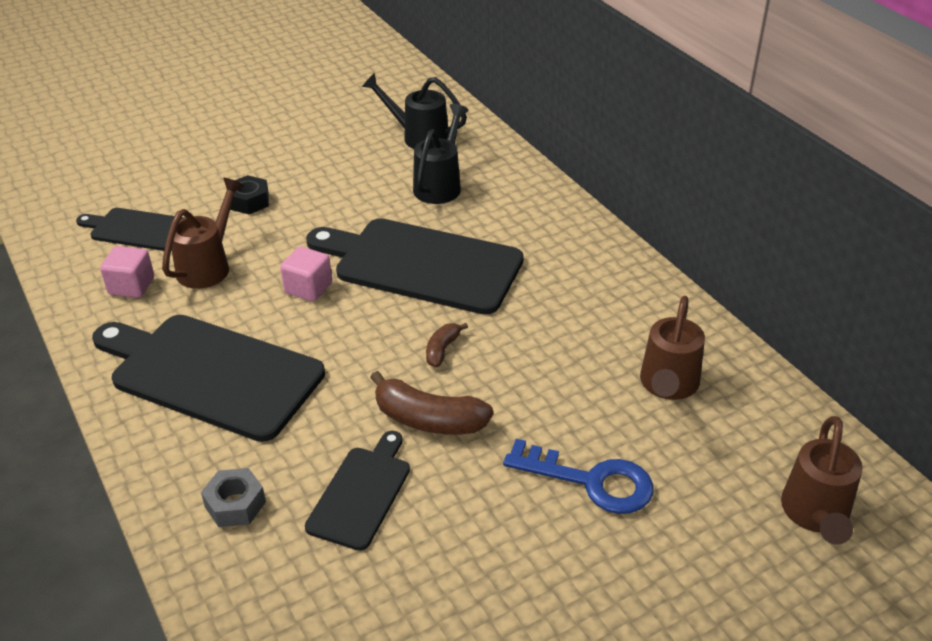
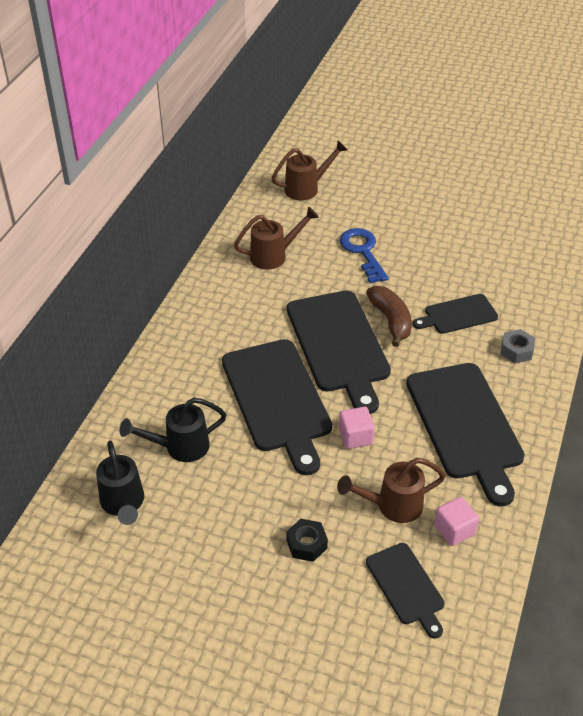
camera: 130 degrees left, 5 degrees up
(442, 350) = (339, 345): brown banana -> black cutting board

